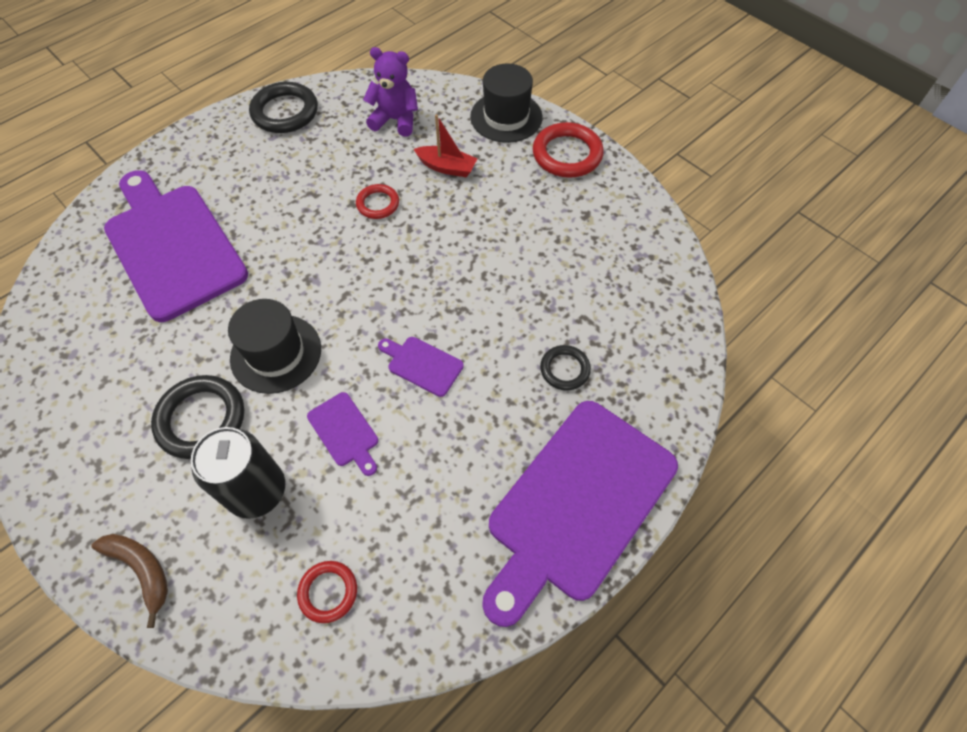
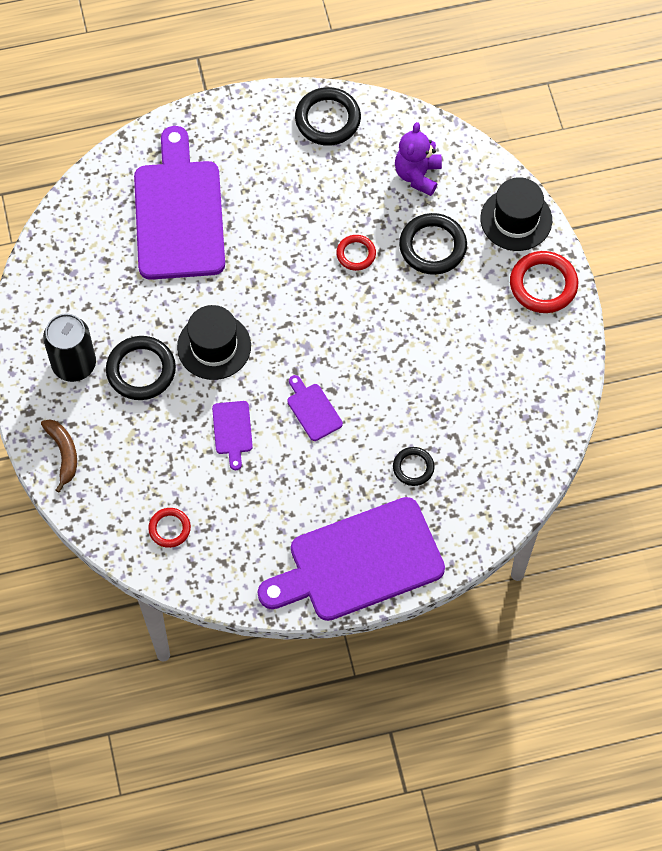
camera: 30 degrees right, 5 degrees up
(257, 491) = (155, 441): black can -> black can (74, 364)
(395, 120) = (417, 175): purple teddy bear -> purple teddy bear turned 120 degrees counterclockwise
(447, 167) = (432, 246): red boat -> black ring

